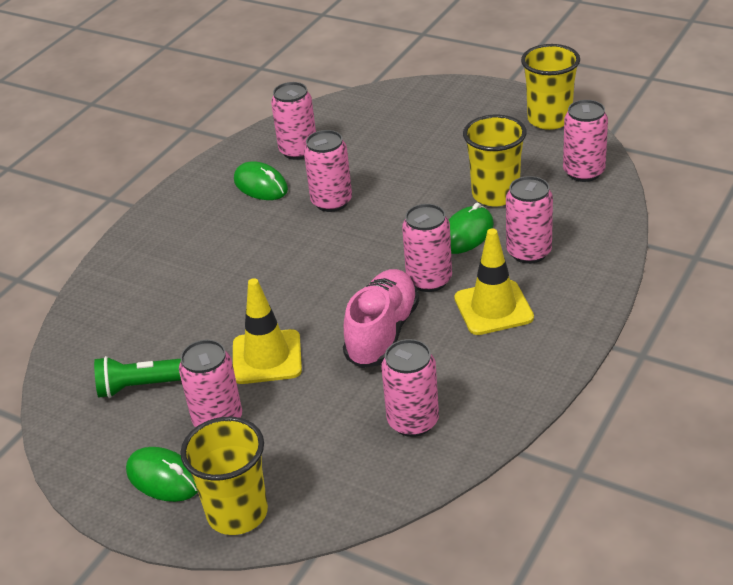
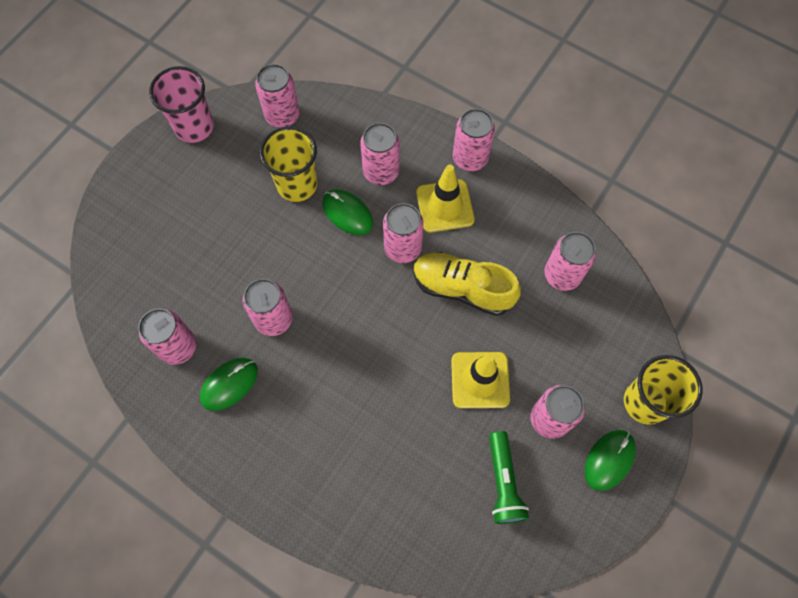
camera: 90 degrees left, 30 degrees up
(382, 333) = (462, 288): pink shoe -> yellow shoe
(549, 119) = (194, 127): yellow cup -> pink cup
(570, 323) = (470, 158): none -> pink can

